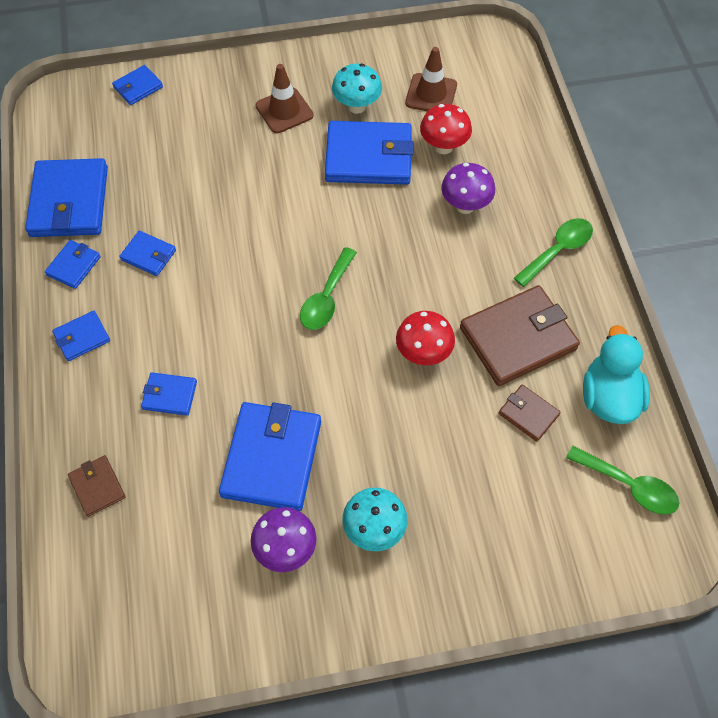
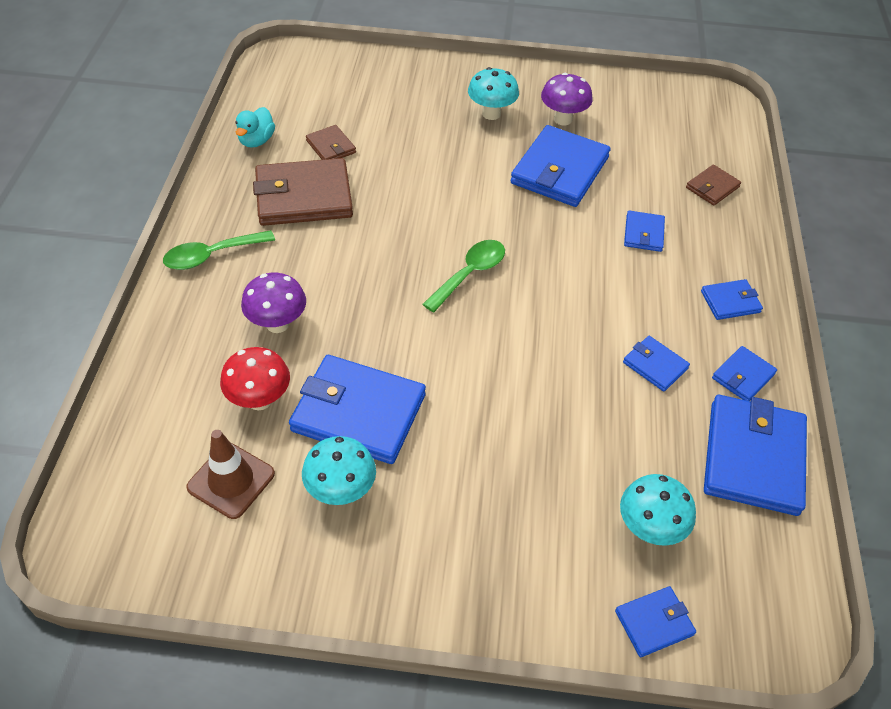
camera: 165 degrees left, 10 degrees down
(97, 487) = (712, 187): brown wallet -> brown wallet turned 60 degrees clockwise
(145, 136) = (649, 528): none -> turquoise mushroom
(170, 395) = (643, 233): blue wallet -> blue wallet turned 75 degrees clockwise
(284, 111) = (443, 513): brown traffic cone -> none
(423, 353) = (397, 207): red mushroom -> none
(609, 397) = (256, 141): turquoise duck -> turquoise duck, size x0.62
(629, 486) = (284, 92): green spoon -> none

